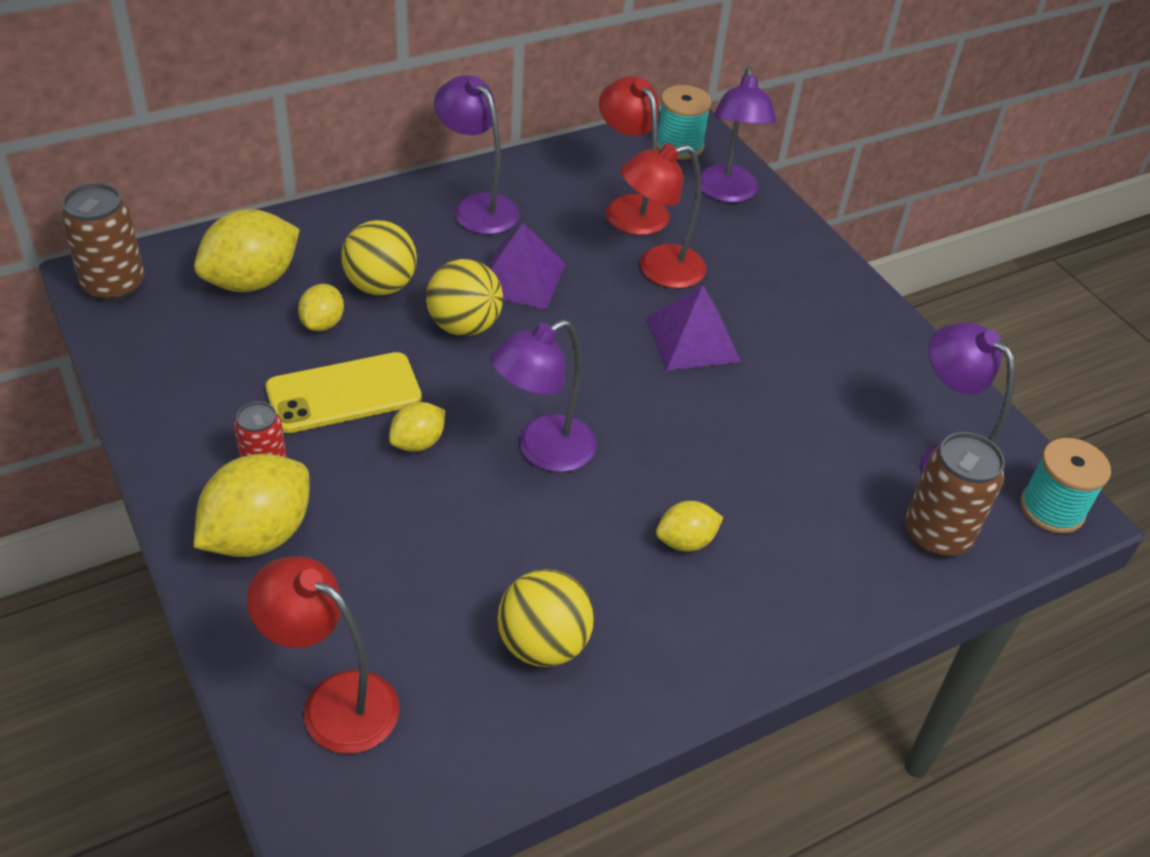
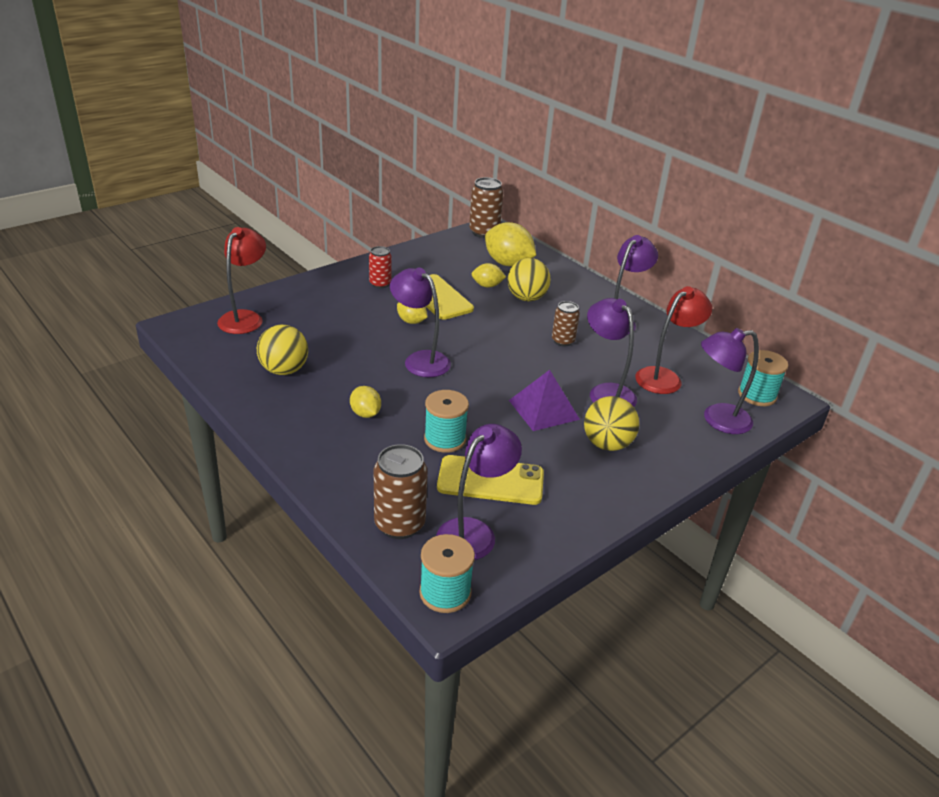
camera: 80 degrees right, 10 degrees down
(258, 535) = (337, 288): yellow lemon -> none
(464, 326) = (509, 326): yellow ball -> yellow ball (607, 444)
(520, 278) = (563, 341): purple pyramid -> brown can
(658, 269) = (606, 392): red lamp -> purple lamp
(755, 457) = (445, 439): none -> turquoise spool
(846, 426) = (490, 480): none -> yellow phone

